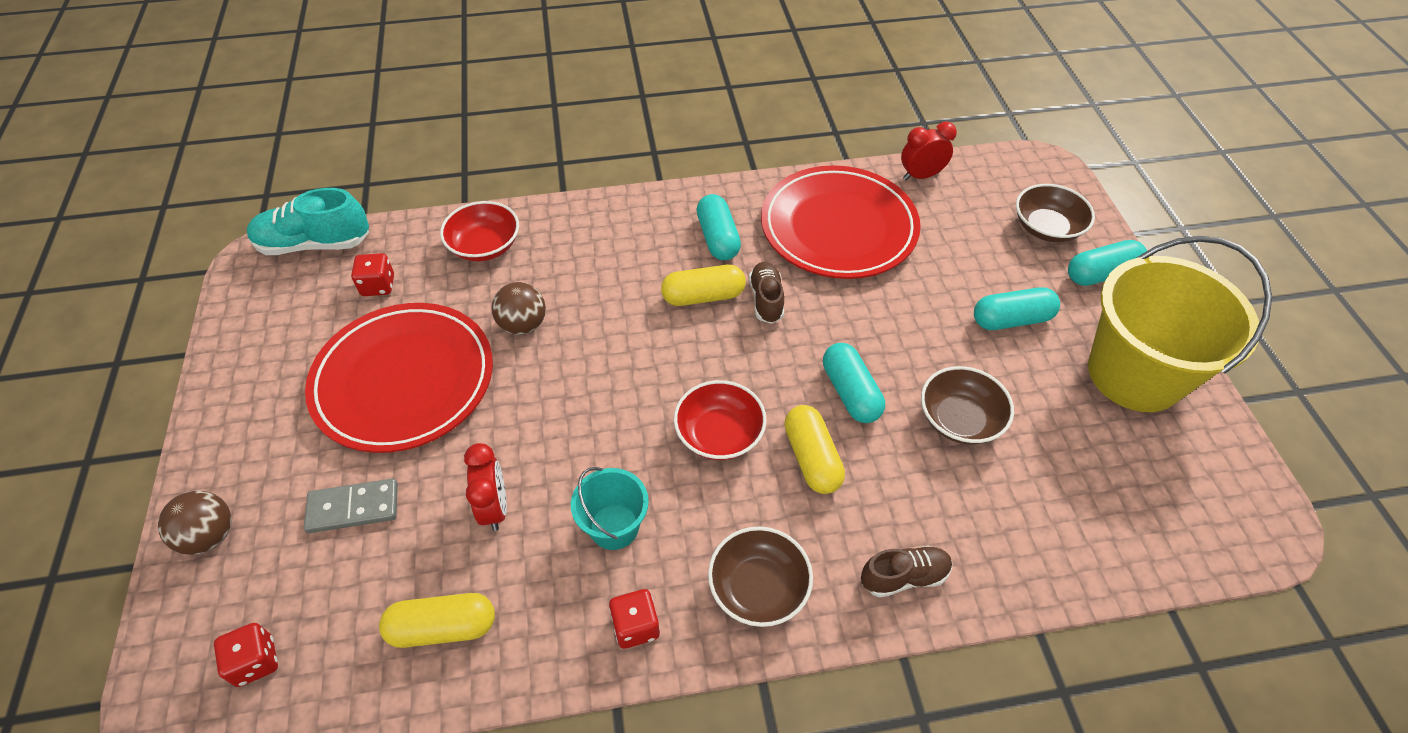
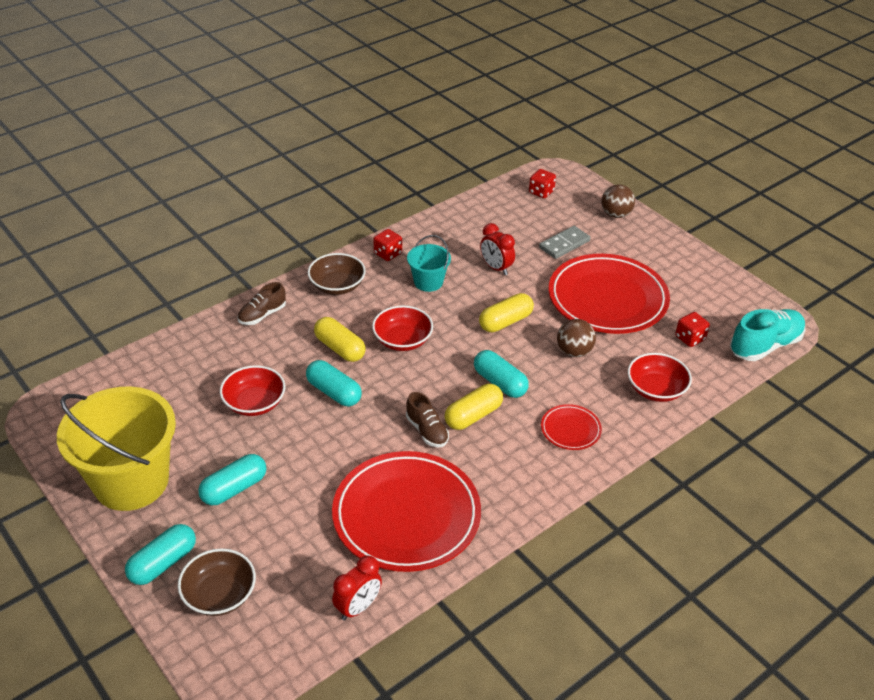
camera: 150 degrees right, 10 degrees down
(443, 627) = (475, 225): yellow capsule -> yellow capsule (505, 322)
(614, 242) = (570, 429): none -> red plate
(718, 238) = (496, 464): turquoise capsule -> turquoise capsule (500, 383)
(960, 419) = (254, 403): brown bowl -> red bowl

